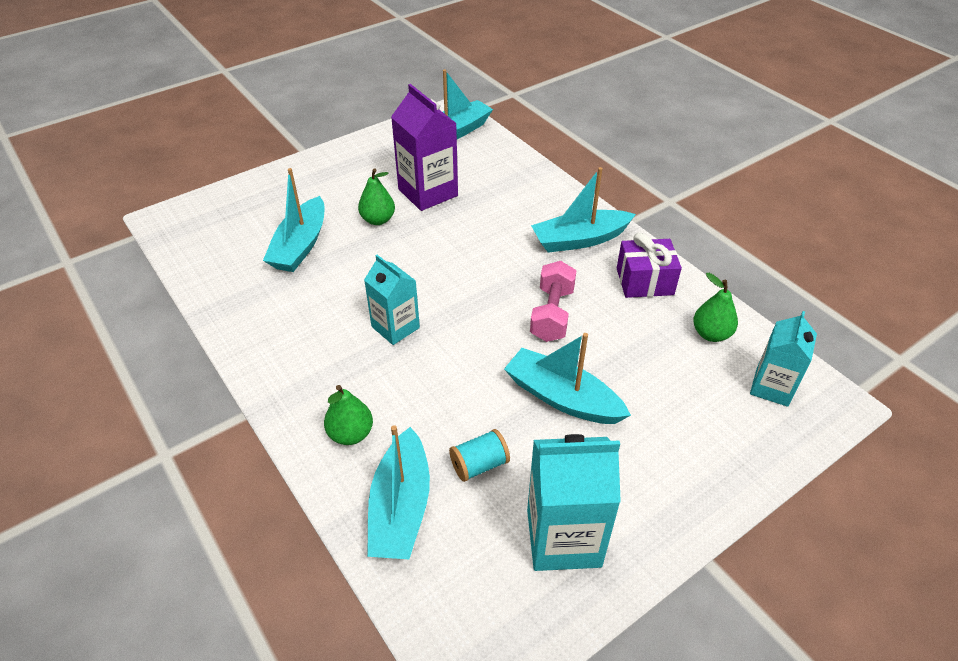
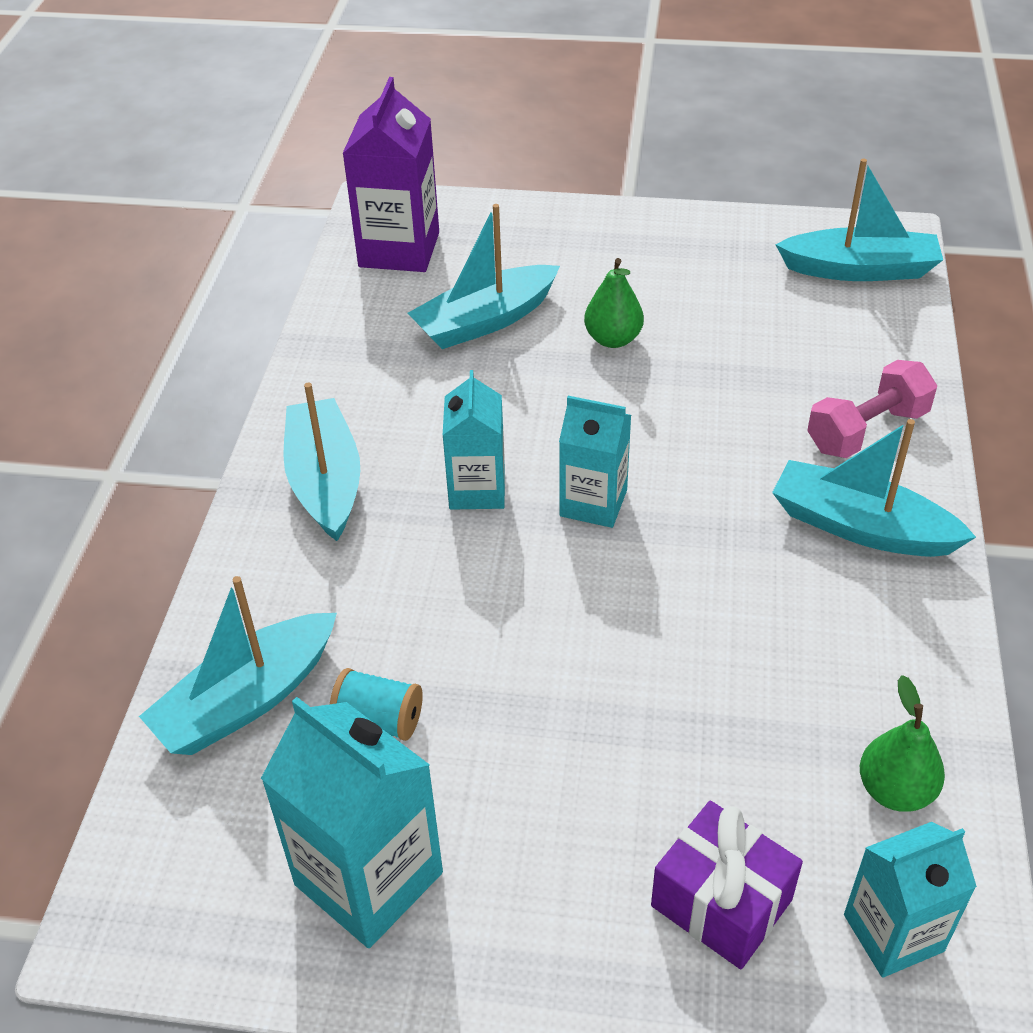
camera: 45 degrees right, 0 degrees up
(351, 434) = (291, 580): green pear -> none
(428, 192) = (720, 337): purple carton -> purple carton (399, 249)
(458, 299) = (593, 503): none -> turquoise carton
(552, 314) = (691, 603): pink dumbbell -> pink dumbbell (867, 430)
(562, 397) = (571, 717): turquoise boat -> turquoise boat (325, 481)
(644, 281) = (886, 647): purple gift -> purple gift (721, 903)

